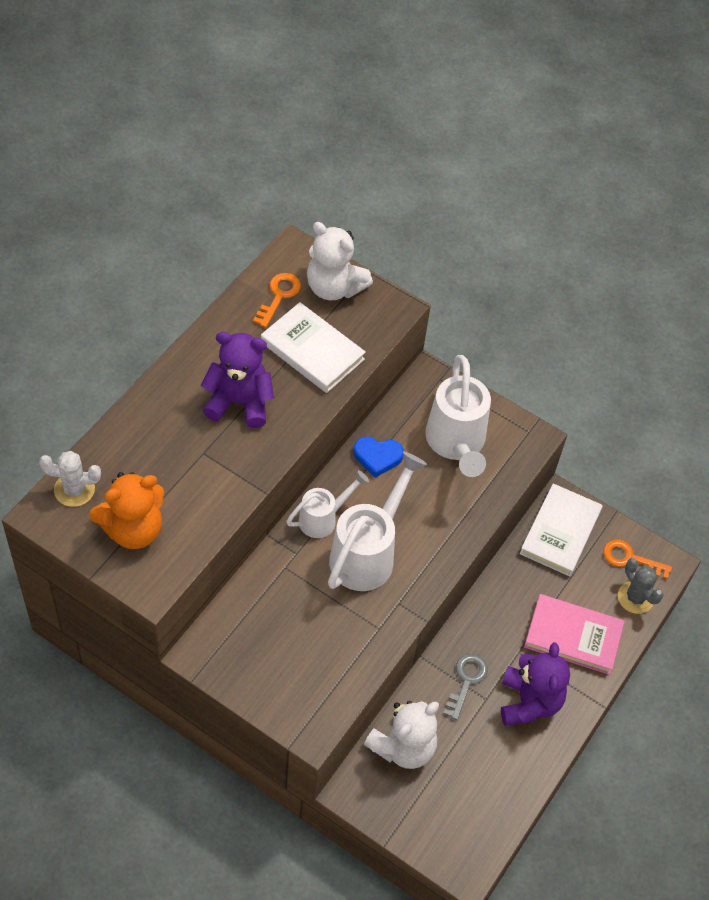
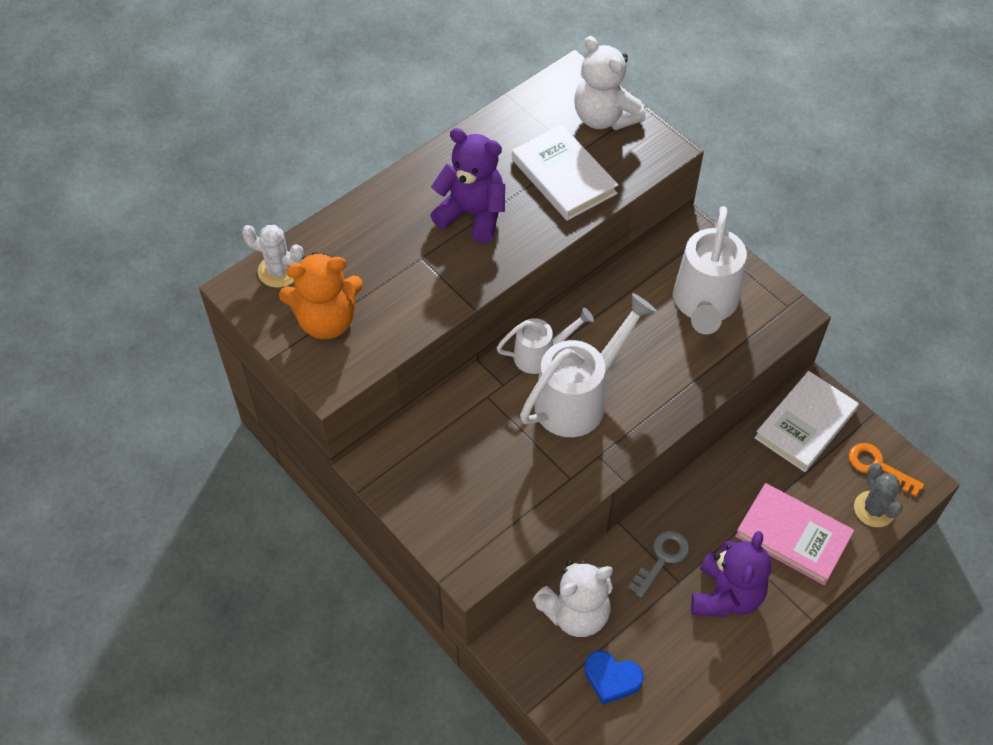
camera: 20 degrees right, 0 degrees up
(279, 296) = (543, 117): orange key -> none
(377, 457) = (615, 303): blue heart -> blue heart (612, 678)

